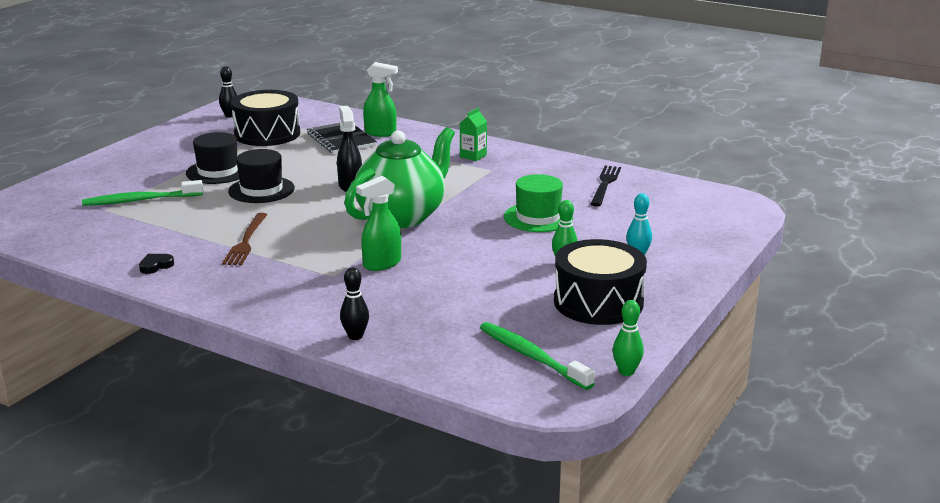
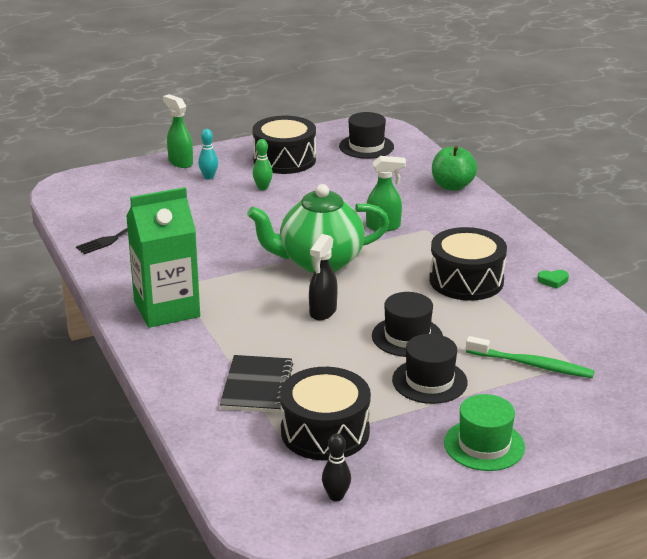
camera: 145 degrees left, 5 degrees up
(155, 266) = (553, 281): black heart -> green heart
(246, 241) = (466, 280): brown fork -> black drum
(355, 336) = (452, 186): black bowling pin -> green apple
(381, 133) = (204, 381): green spray bottle -> green spray bottle (180, 162)
(473, 156) = (166, 309): green carton -> green carton, size x2.41
(532, 356) = (366, 146): green toothbrush -> black hat
(538, 217) = (221, 225): green hat -> green hat (484, 445)
(626, 372) = (329, 126): green bowling pin -> none

